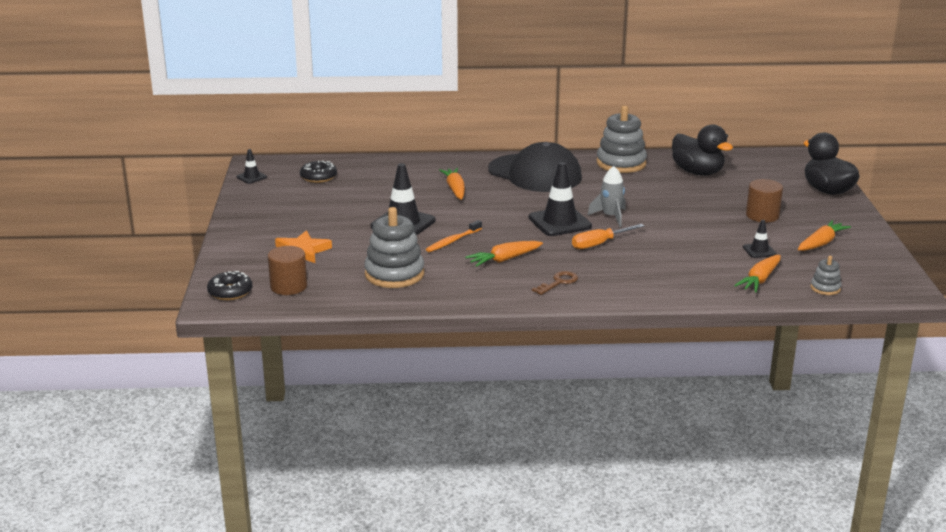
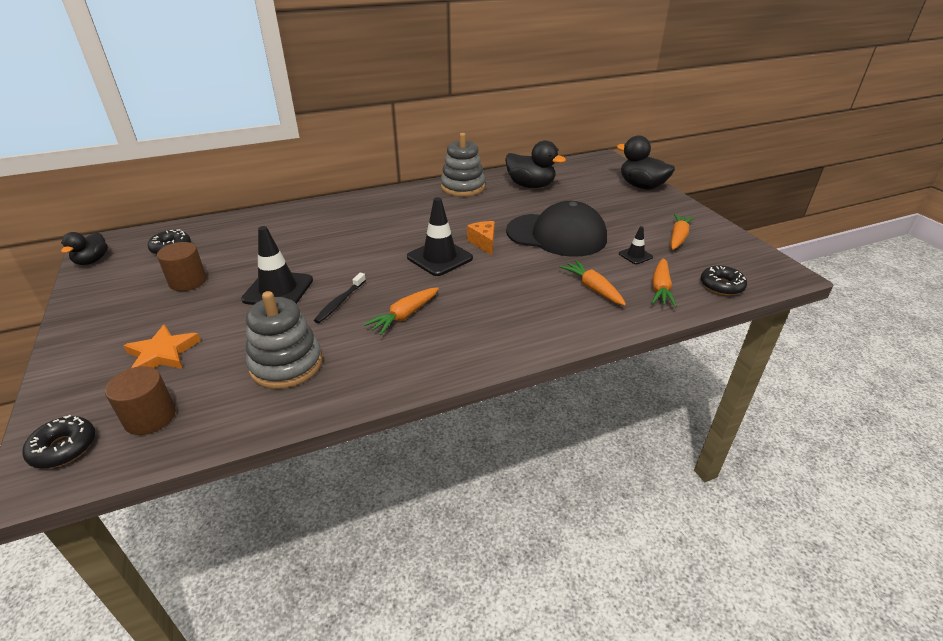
camera: 20 degrees left, 10 degrees up
(251, 177) = (92, 261): black traffic cone -> black duck
(453, 241) = (340, 302): orange toothbrush -> black toothbrush
(455, 189) = (321, 238): orange carrot -> orange carrot (593, 288)
(535, 174) = (392, 209): black cap -> black cap (556, 235)
(558, 282) = (475, 335): brown key -> none
(599, 244) = (490, 276): orange screwdriver -> none
(610, 217) = (484, 243): grey rocket -> orange cheese
(762, 215) = (610, 218): brown cylinder -> brown cylinder (188, 281)
(825, 288) = (721, 286): grey stacking toy -> black donut

